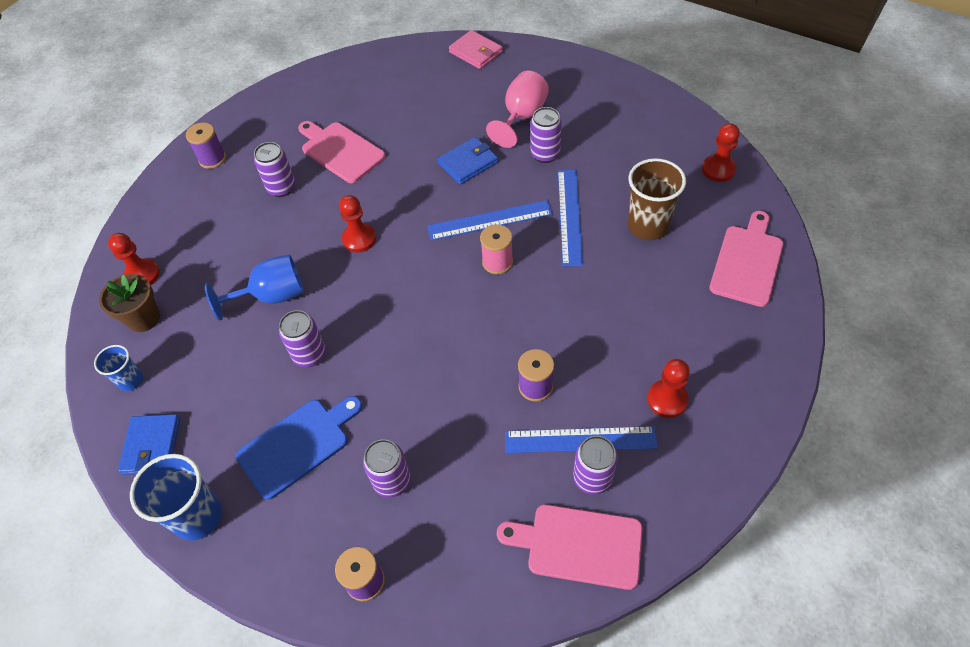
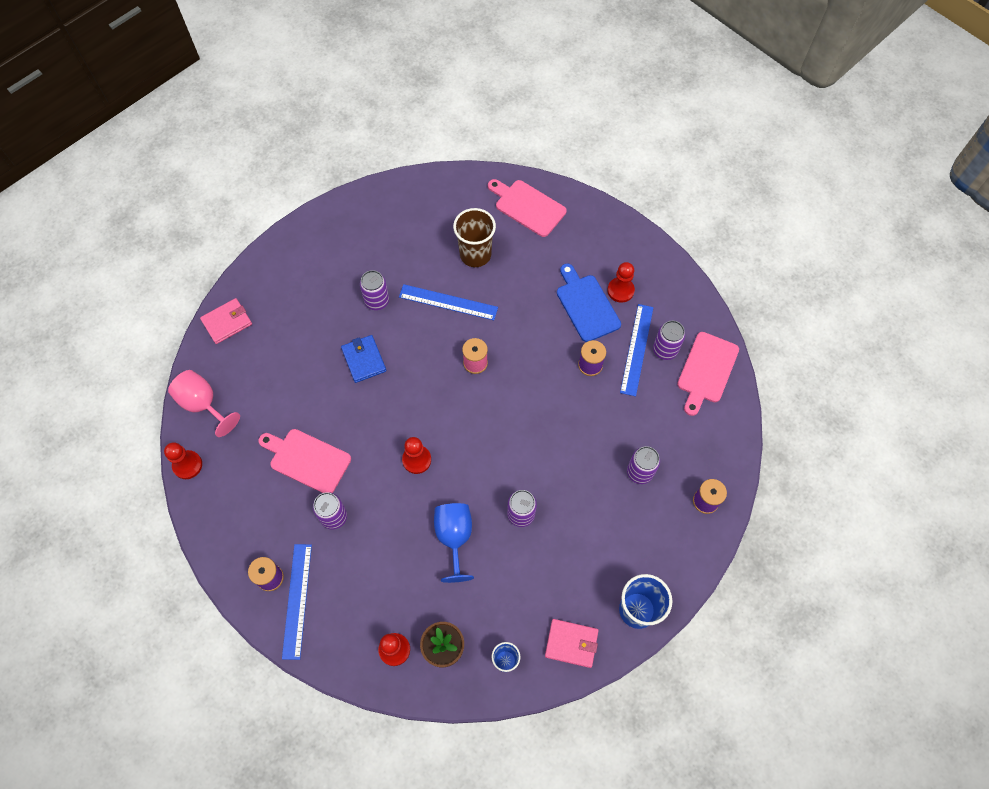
camera: 80 degrees left, 10 degrees up
(152, 446) = (571, 643): blue wallet -> pink wallet
(298, 445) = (597, 532): blue cutting board -> blue cutting board (586, 305)
(340, 151) = (307, 460): pink cutting board -> pink cutting board turned 60 degrees clockwise
(489, 220) = (432, 358): blue ruler -> blue ruler (297, 600)
(521, 117) = (327, 307): pink goblet -> pink goblet (203, 404)
(718, 169) = (439, 192): red pawn -> red pawn (187, 465)

